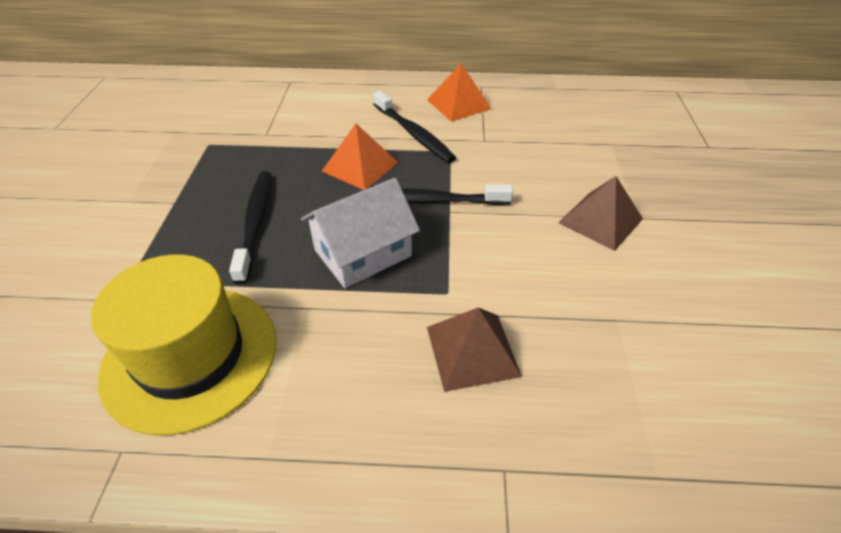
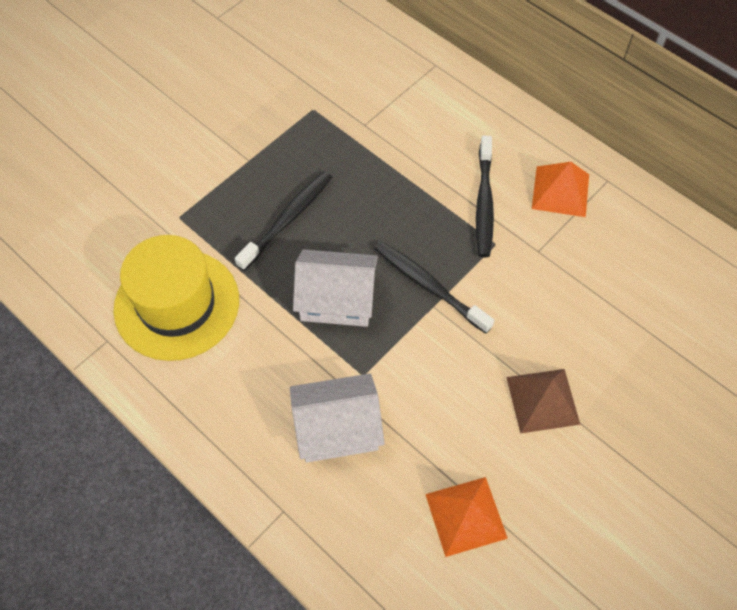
camera: 40 degrees right, 15 degrees up
(360, 166) = (407, 212): orange pyramid -> orange pyramid (466, 515)
(472, 350) = (337, 428): brown pyramid -> white house

